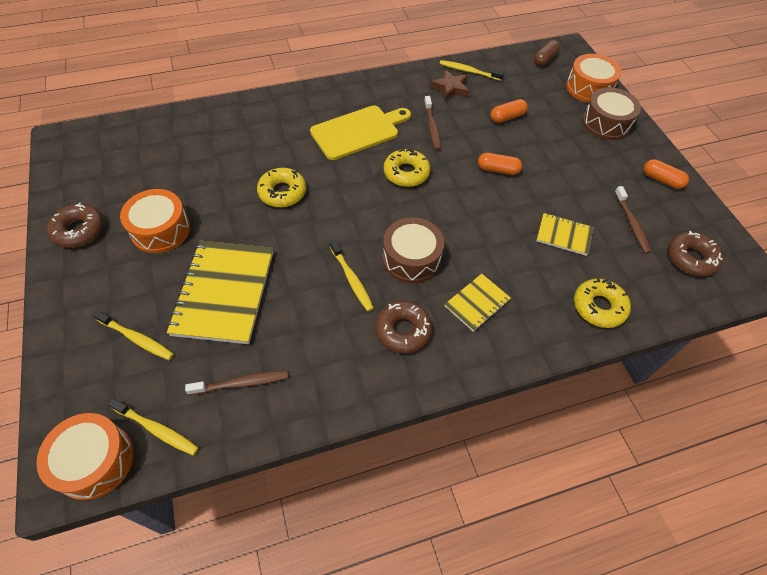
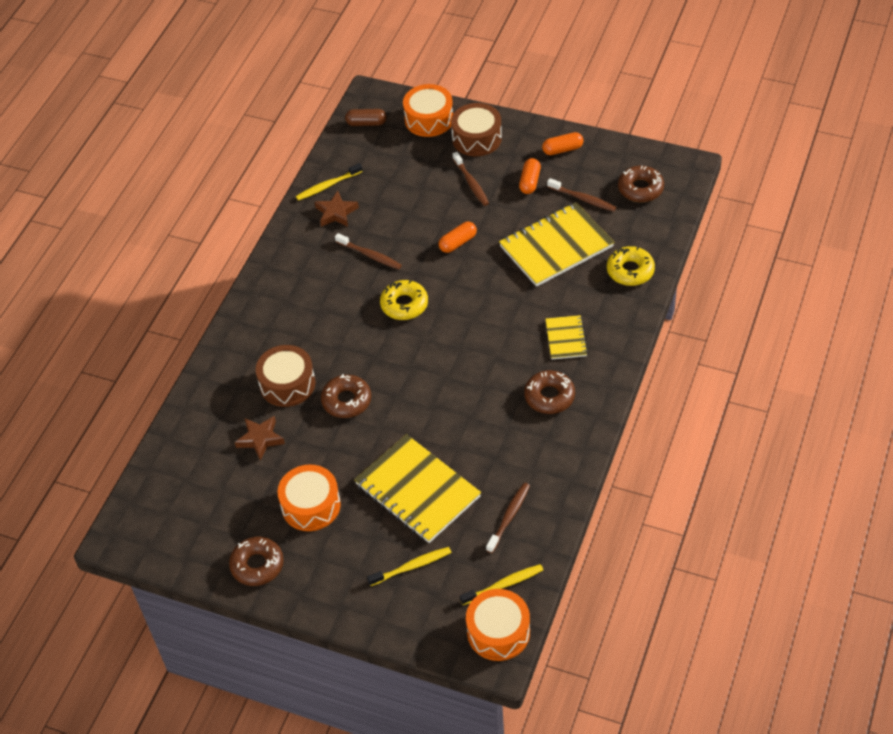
camera: 45 degrees left, 5 degrees down
(206, 164) = (260, 439): none -> brown star
(282, 192) = (346, 401): yellow donut -> brown donut
(352, 279) = (477, 402): yellow toothbrush -> none
(358, 131) = (325, 309): yellow cutting board -> none
(411, 258) = (492, 353): brown drum -> brown drum (287, 384)
(507, 117) = (408, 197): orange capsule -> orange capsule (530, 182)
(544, 59) = (366, 123): brown capsule -> brown capsule turned 75 degrees counterclockwise
(562, 144) = (471, 183): none -> brown toothbrush
(564, 235) = (556, 246): yellow notebook -> yellow notebook, size x1.96

